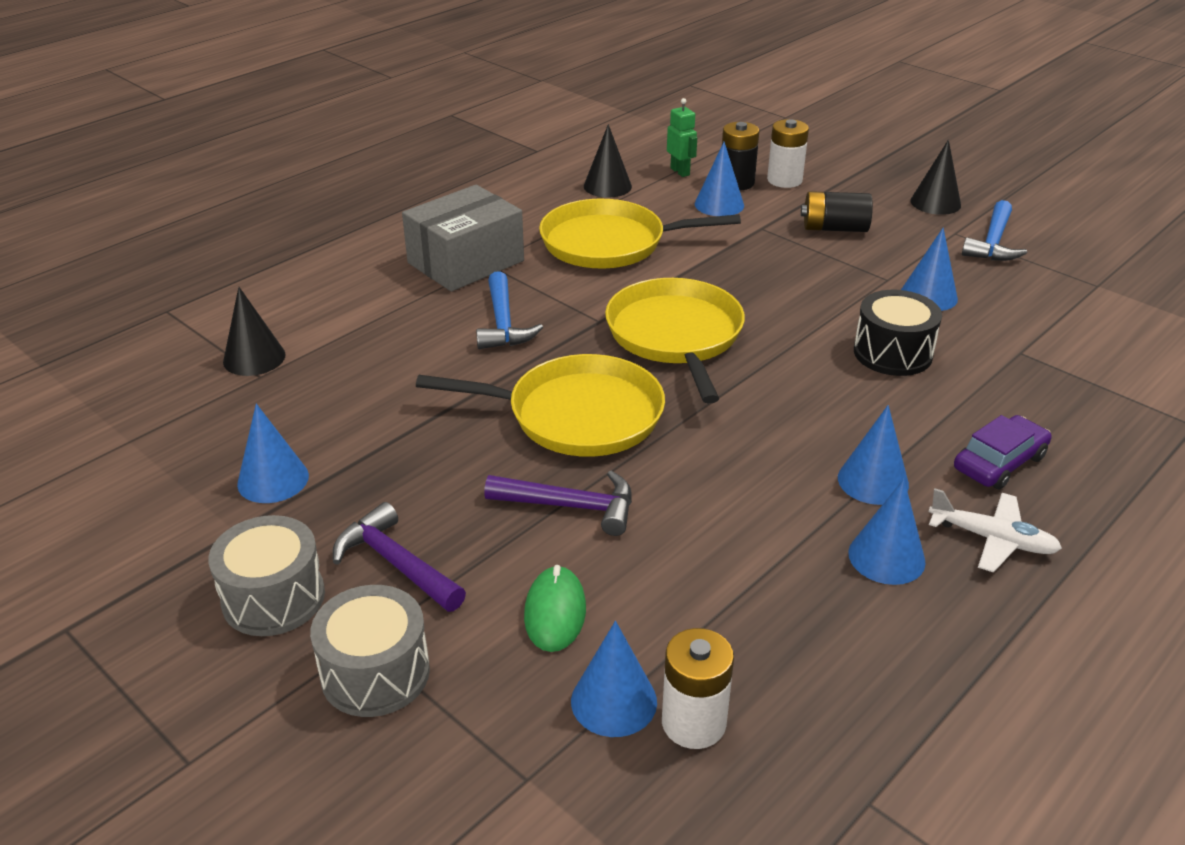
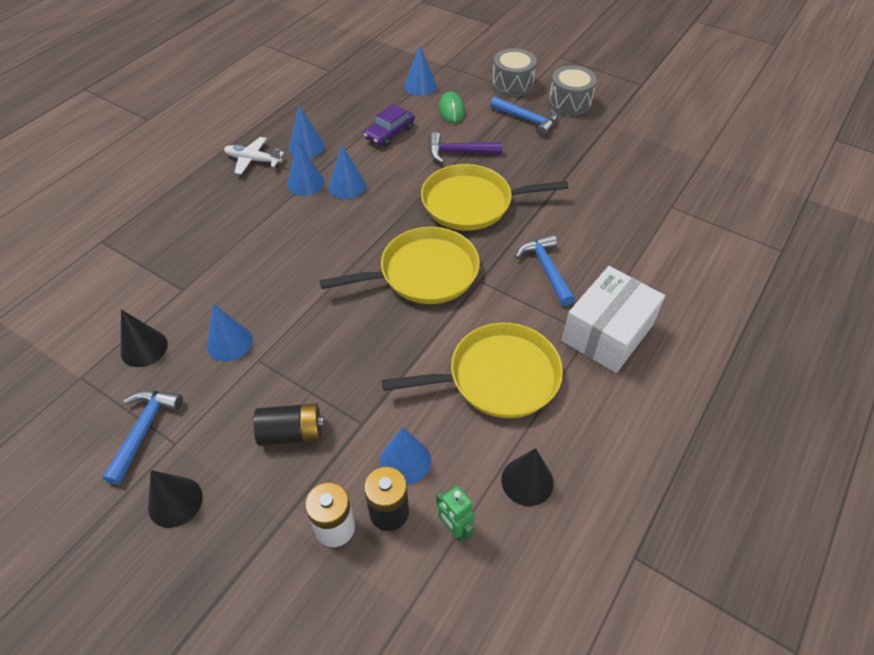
camera: 170 degrees right, 15 degrees up
(254, 358) = (687, 219): black cone -> black cone (144, 348)
(273, 480) = (611, 148): blue cone -> blue cone (347, 186)
(395, 563) = (528, 120): purple hammer -> blue hammer
(466, 262) = (607, 333): grey box -> white box
(676, 336) = (423, 273): yellow pan -> yellow pan turned 90 degrees counterclockwise
(693, 723) = (390, 83): white battery -> none
(892, 353) = (273, 276): black drum -> none
(999, 463) = (232, 201): purple car -> purple car (389, 133)

